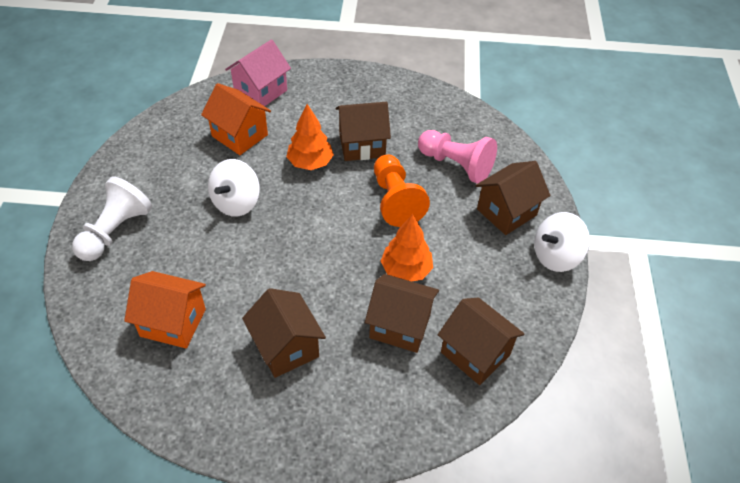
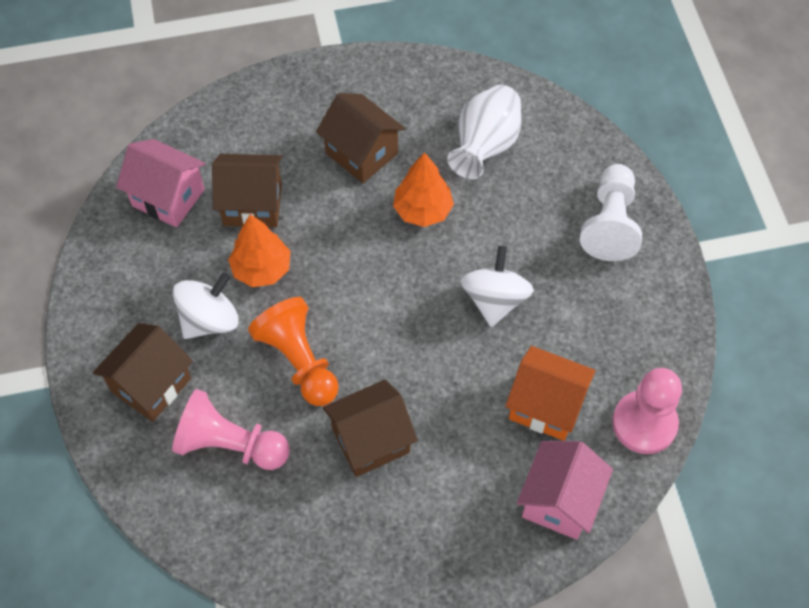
camera: 165 degrees right, 10 degrees up
(173, 322) = (485, 146): orange house -> white vase
(184, 113) = (644, 423): none -> pink pawn
(310, 163) = (430, 388): orange tree -> orange tree (423, 210)
(475, 353) = (168, 197): brown house -> pink house
(556, 256) = (84, 337): white spinning top -> white spinning top (209, 320)

